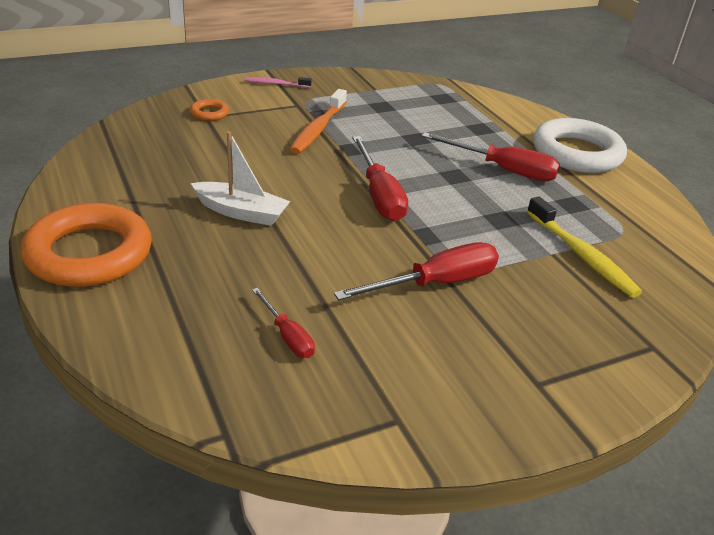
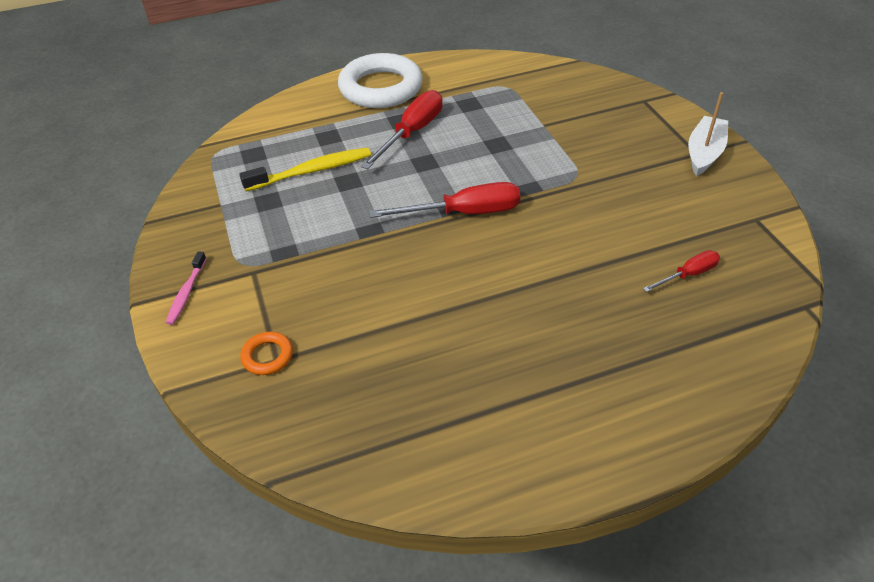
camera: 80 degrees left, 10 degrees up
(89, 253) = (602, 432): orange ring -> none
(241, 212) = (506, 312): white boat -> white boat (704, 153)
(318, 129) = (321, 254): orange toothbrush -> none
(436, 283) = (597, 188): red screwdriver -> none
(582, 255) = (543, 111): yellow toothbrush -> yellow toothbrush (312, 171)

